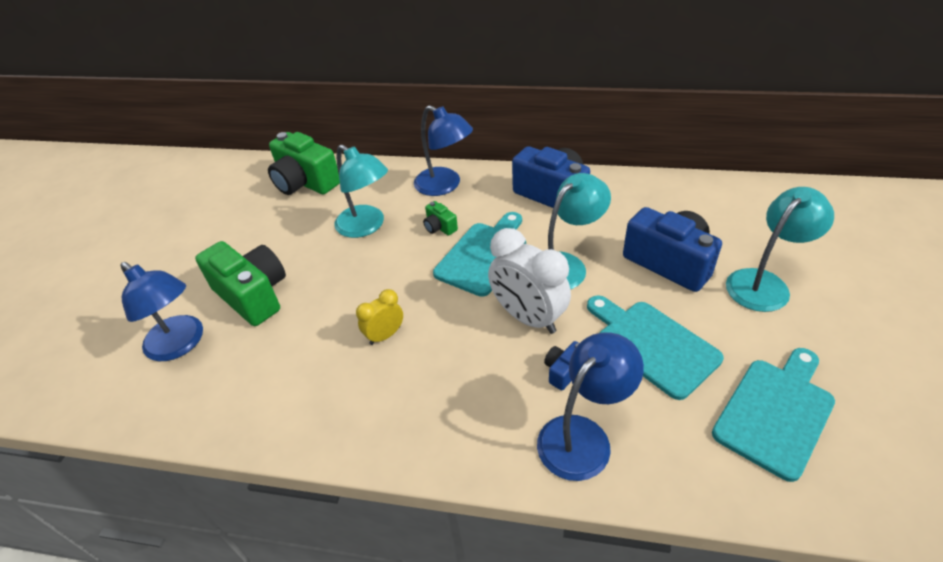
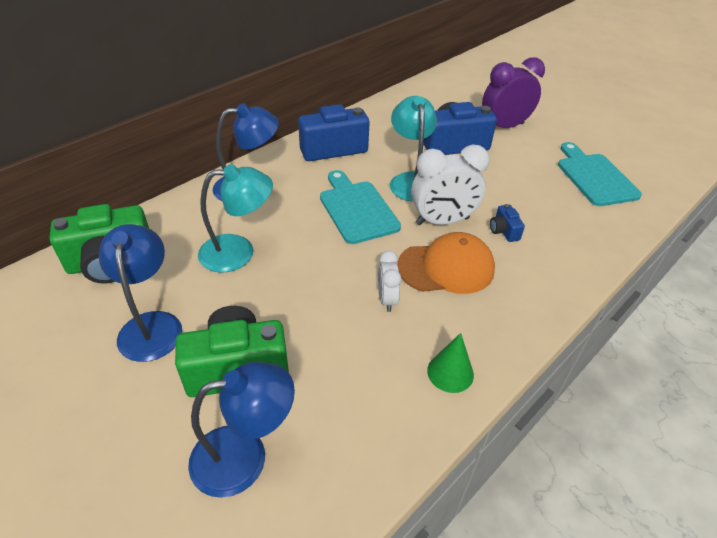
camera: 60 degrees left, 0 degrees up
(330, 421) = (450, 372): none -> green cone
(385, 335) = (387, 299): yellow clock -> white clock
(440, 227) = (296, 214): green camera -> none
(462, 353) = (446, 267): none -> orange cap
(583, 436) = (561, 250): blue lamp -> blue lamp (151, 325)
(652, 345) = (513, 187): turquoise cutting board -> none
(764, 283) = (504, 127): turquoise lamp -> purple clock

